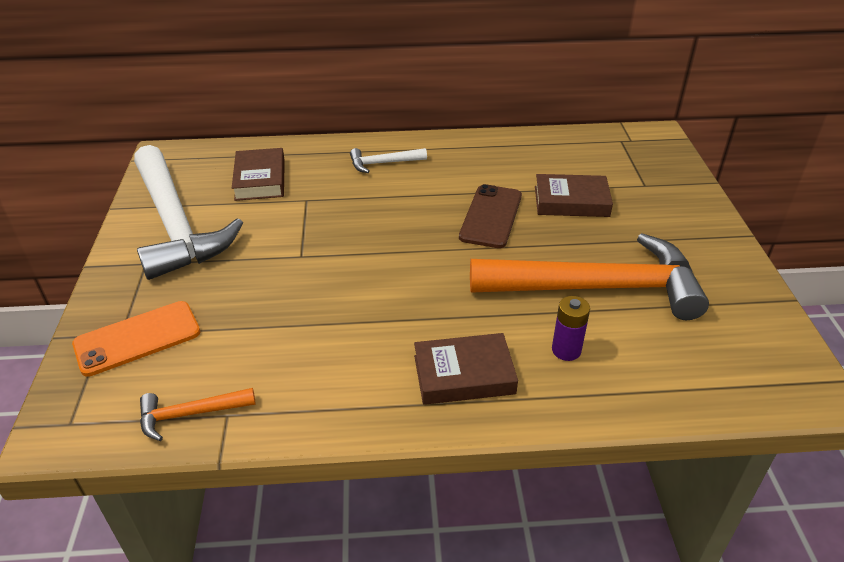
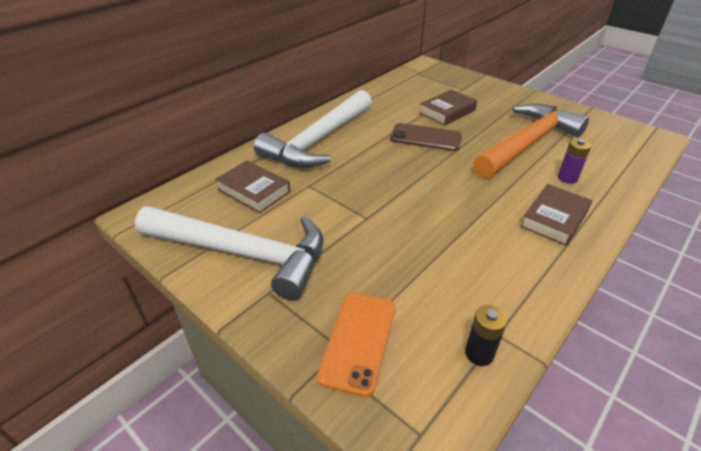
camera: 45 degrees left, 0 degrees up
(190, 414) = (479, 353): orange hammer -> black battery
(383, 163) = (318, 141): white hammer -> white hammer, size x2.36
(491, 216) = (426, 138): brown phone -> brown phone turned 45 degrees counterclockwise

